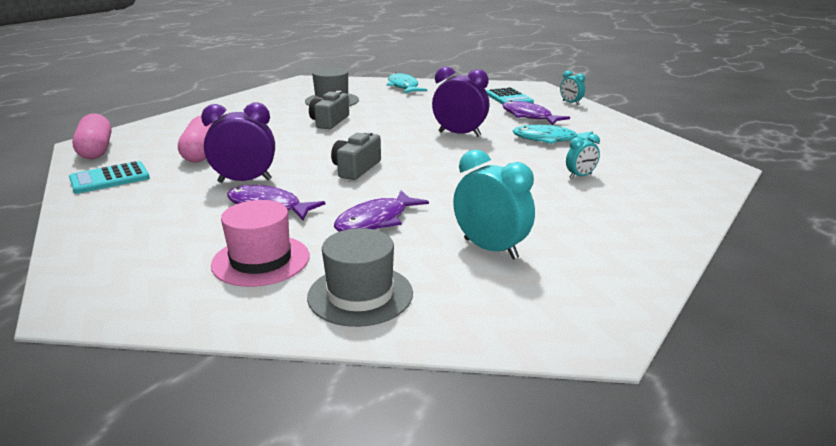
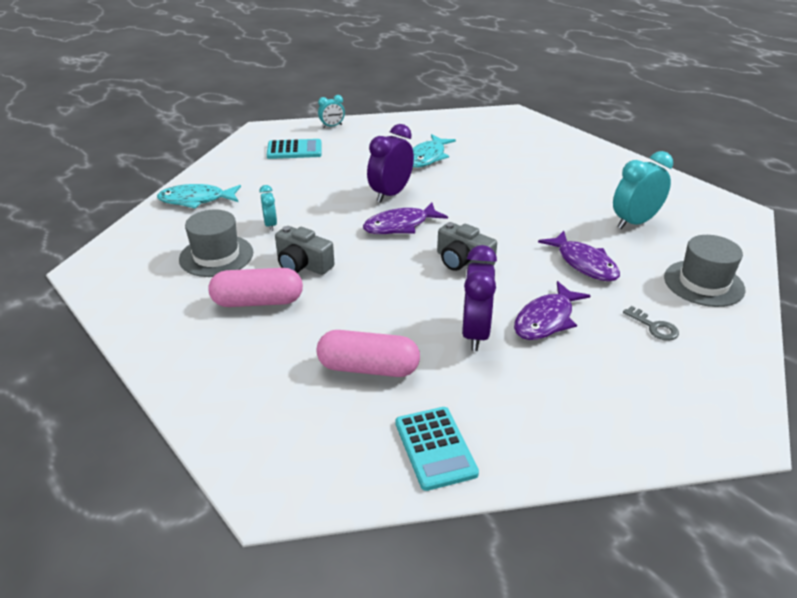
camera: 75 degrees left, 10 degrees up
(96, 150) = (308, 479): pink capsule -> pink capsule (258, 301)
(261, 260) = (654, 327): pink hat -> grey key
(529, 116) = (359, 152): purple fish -> purple fish (400, 225)
(580, 176) = (513, 163): turquoise clock -> turquoise clock (270, 225)

